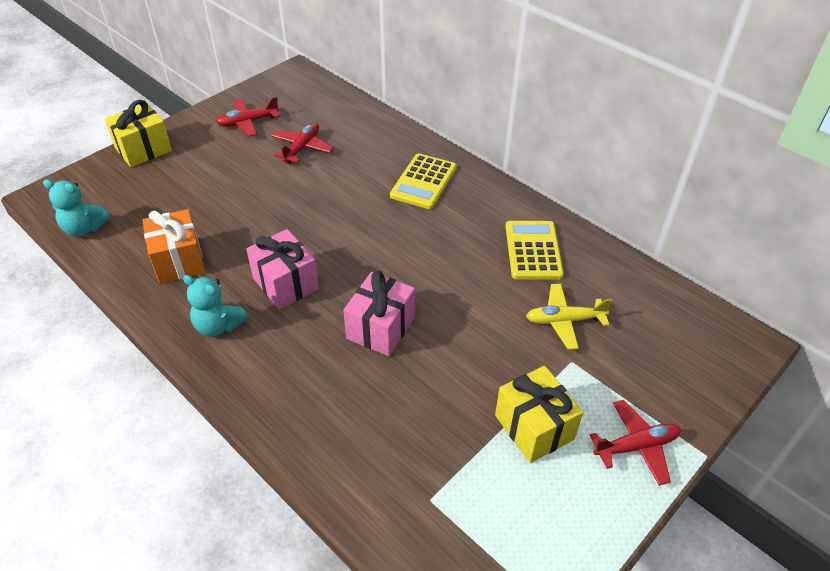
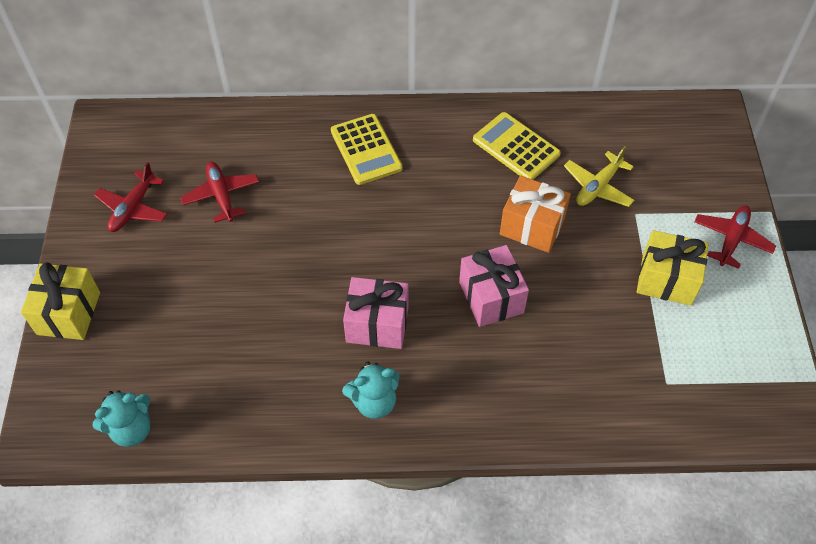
camera: 45 degrees left, 10 degrees up
(179, 261) = (264, 381): orange gift -> orange gift (532, 226)

